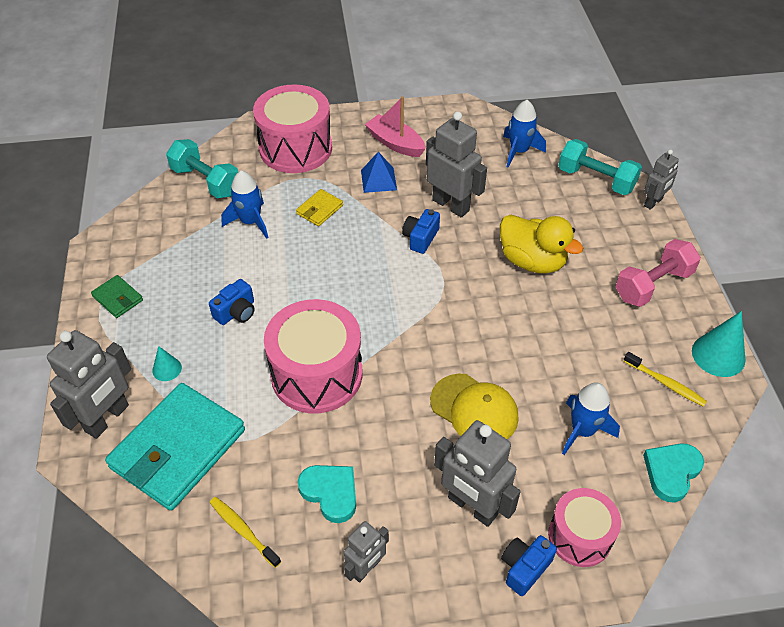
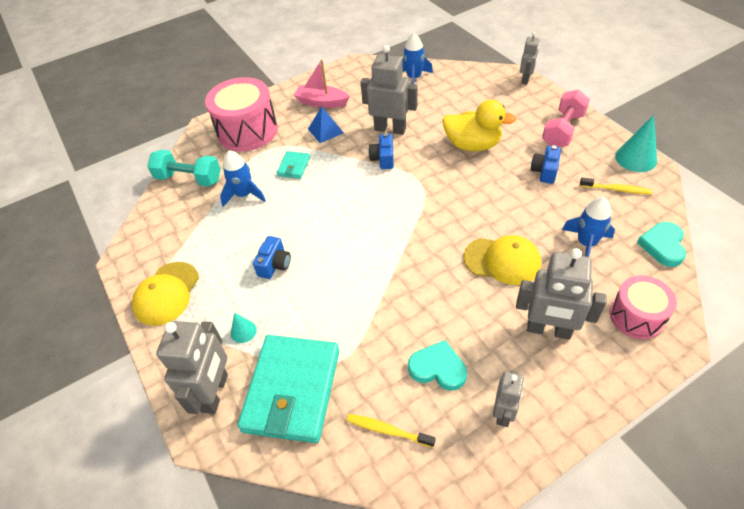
camera: 20 degrees left, 0 degrees up
(118, 298) = (166, 293): green wallet -> yellow cap
(317, 374) = (369, 284): pink drum -> none
(319, 210) = (294, 166): yellow wallet -> turquoise wallet
(524, 568) = (615, 357): blue camera -> blue camera (544, 171)
(596, 179) = (478, 78): turquoise dumbbell -> none

